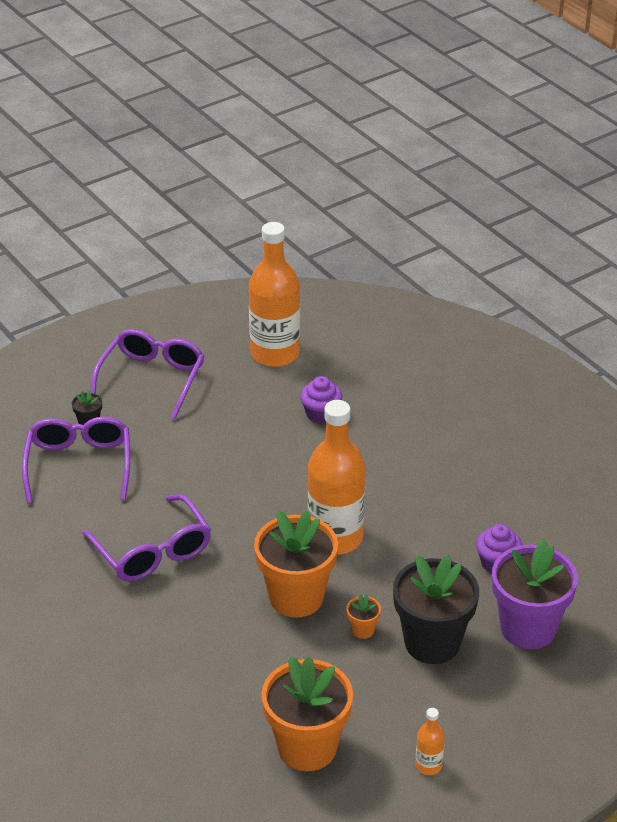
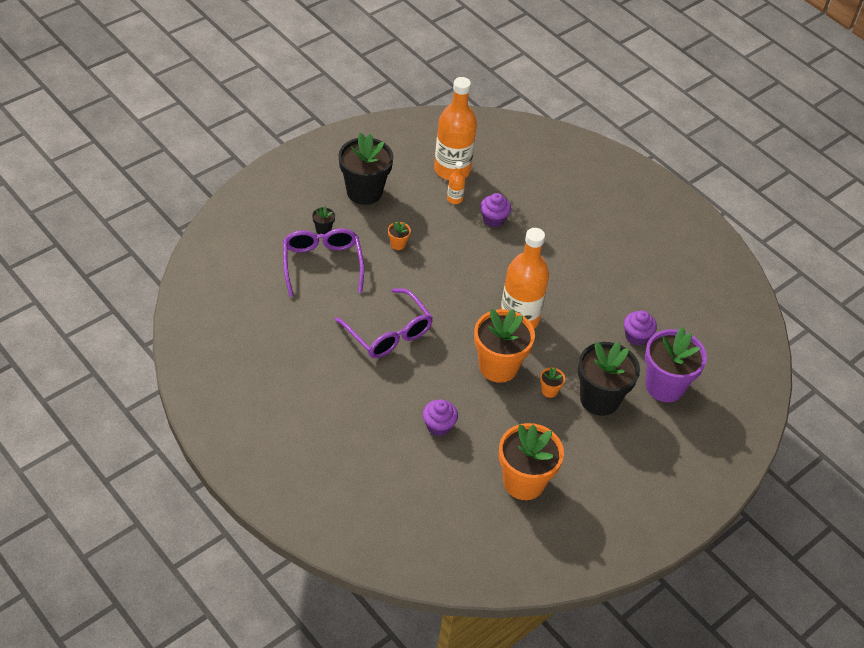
camera: 10 degrees left, 10 degrees up
(152, 379) = (364, 192): purple glasses -> black flower pot
(185, 442) = (398, 244): none -> orange flower pot
(200, 670) = (438, 426): none -> purple cupcake
(428, 765) = (610, 492): orange bottle -> orange bottle (454, 199)

